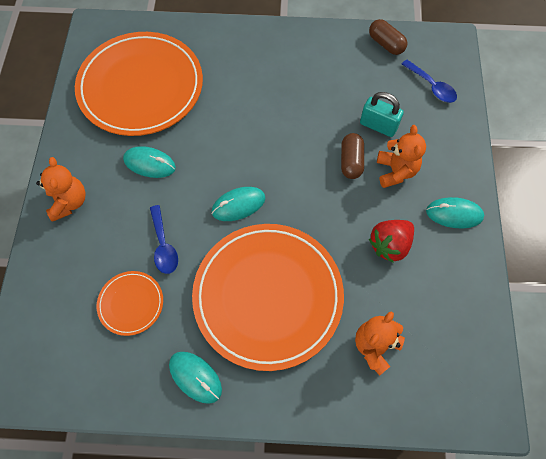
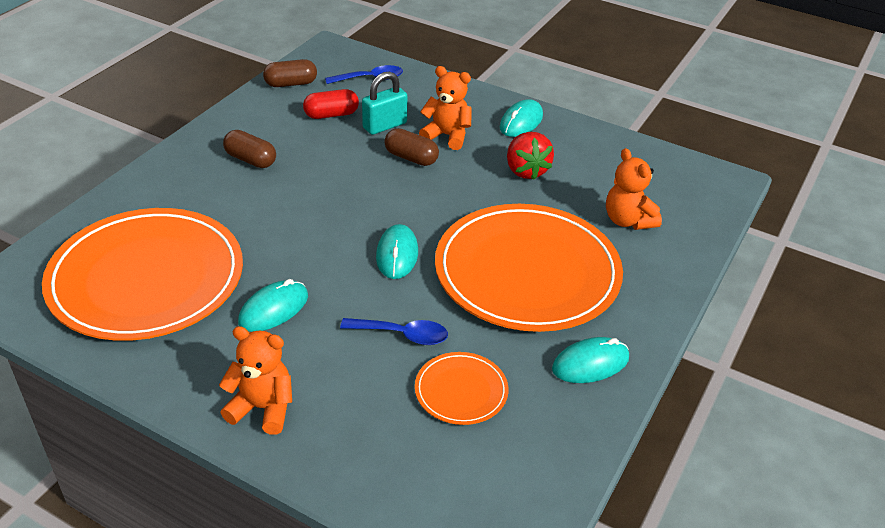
camera: 65 degrees left, 25 degrees down
(282, 71) = (250, 160): none -> brown capsule
(367, 87) = (331, 114): none -> red capsule

